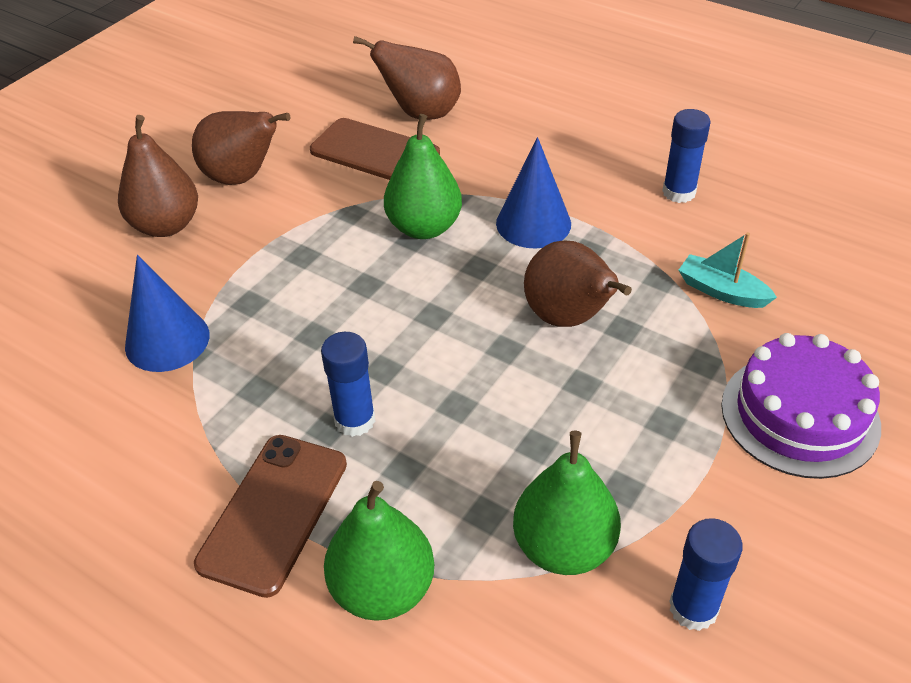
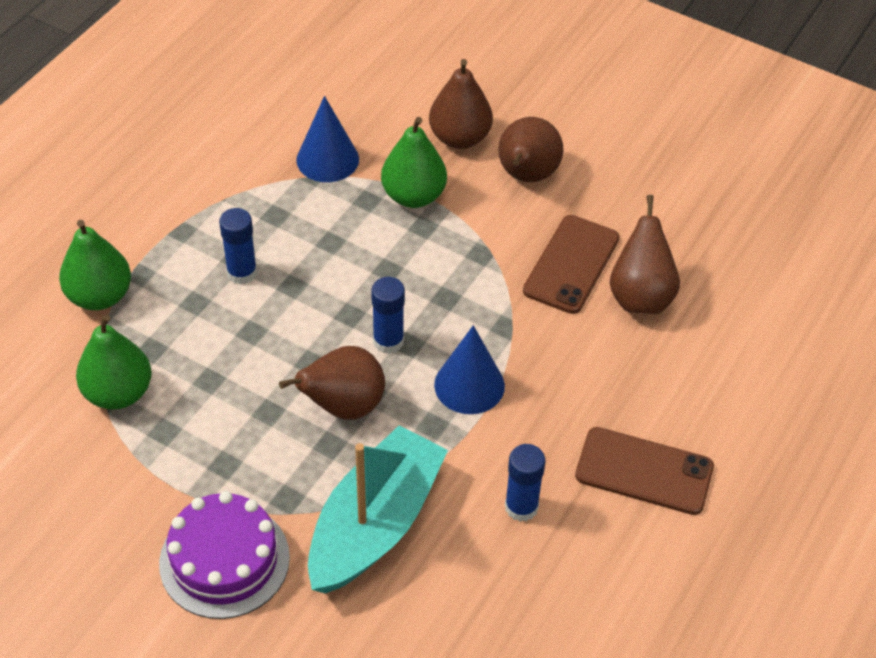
camera: 85 degrees right, 5 degrees up
(274, 513) = (165, 236): brown phone -> brown phone (644, 471)
(424, 227) = (461, 305): green pear -> green pear (413, 196)
(693, 608) = (60, 463): blue glue stick -> blue glue stick (388, 341)
(722, 291) = (375, 524): turquoise boat -> turquoise boat, size x2.25

